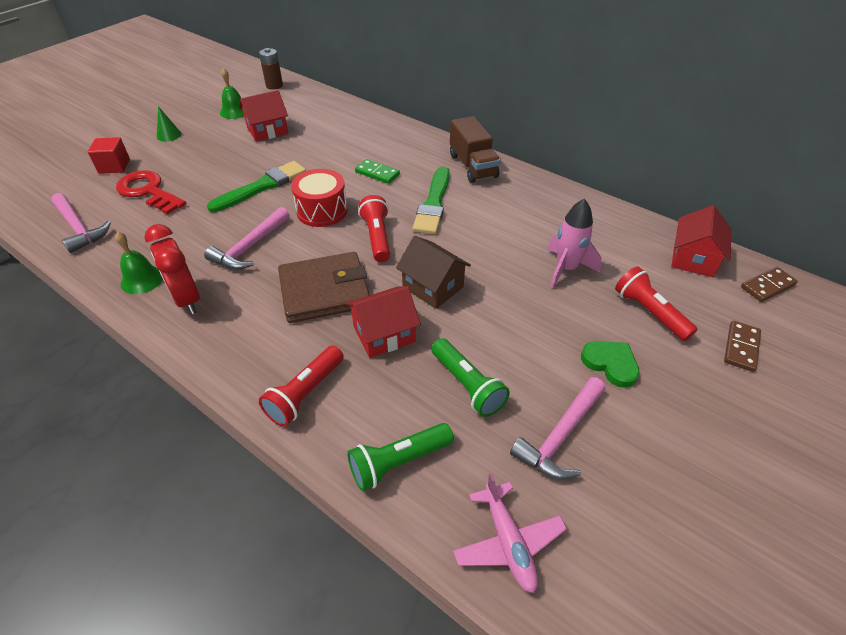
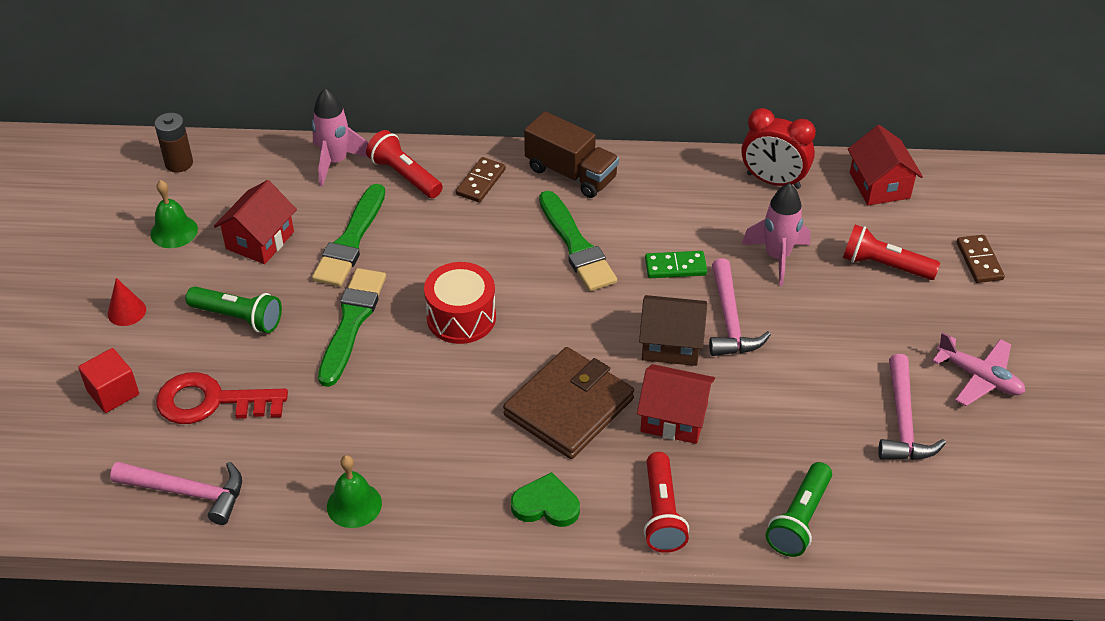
camera: 35 degrees left, 0 degrees up
(169, 135) = (126, 311): green cone -> red cone
(187, 299) = (433, 496): red clock -> red clock (773, 181)
(250, 247) = (431, 403): pink hammer -> pink hammer (730, 320)
(311, 149) = (351, 241): none -> green brush
(348, 112) = (336, 162): none -> pink rocket
(377, 173) = (471, 236): green domino -> green domino (675, 267)
(377, 237) = (558, 318): red flashlight -> red flashlight (405, 176)
(384, 334) = (674, 418): red house -> red house turned 75 degrees clockwise
(467, 385) = (793, 423): green flashlight -> green flashlight (238, 318)
(508, 542) = (933, 525): pink plane -> pink plane (979, 378)
(610, 364) = (891, 335): green heart -> green heart (546, 505)
(767, 286) = (960, 184): brown domino -> brown domino (481, 182)

